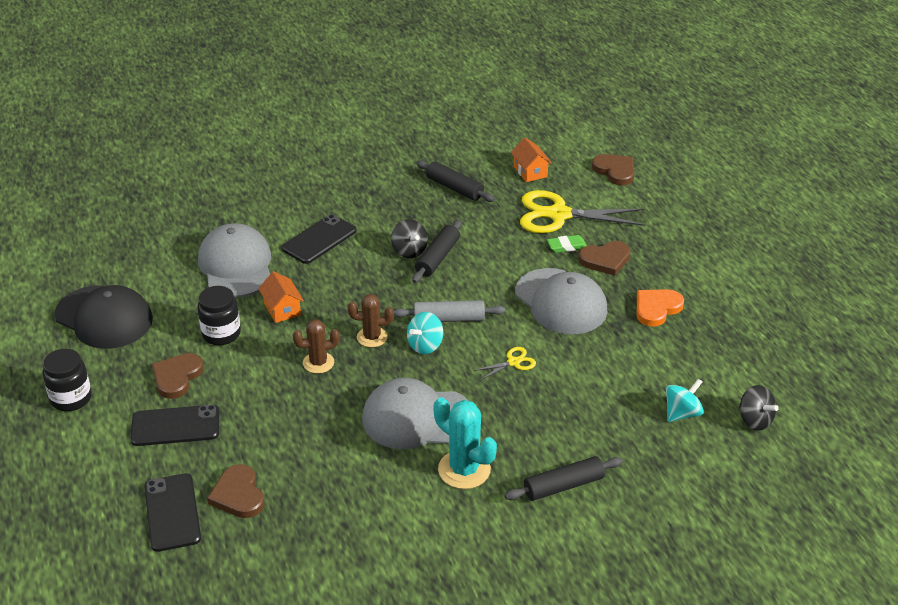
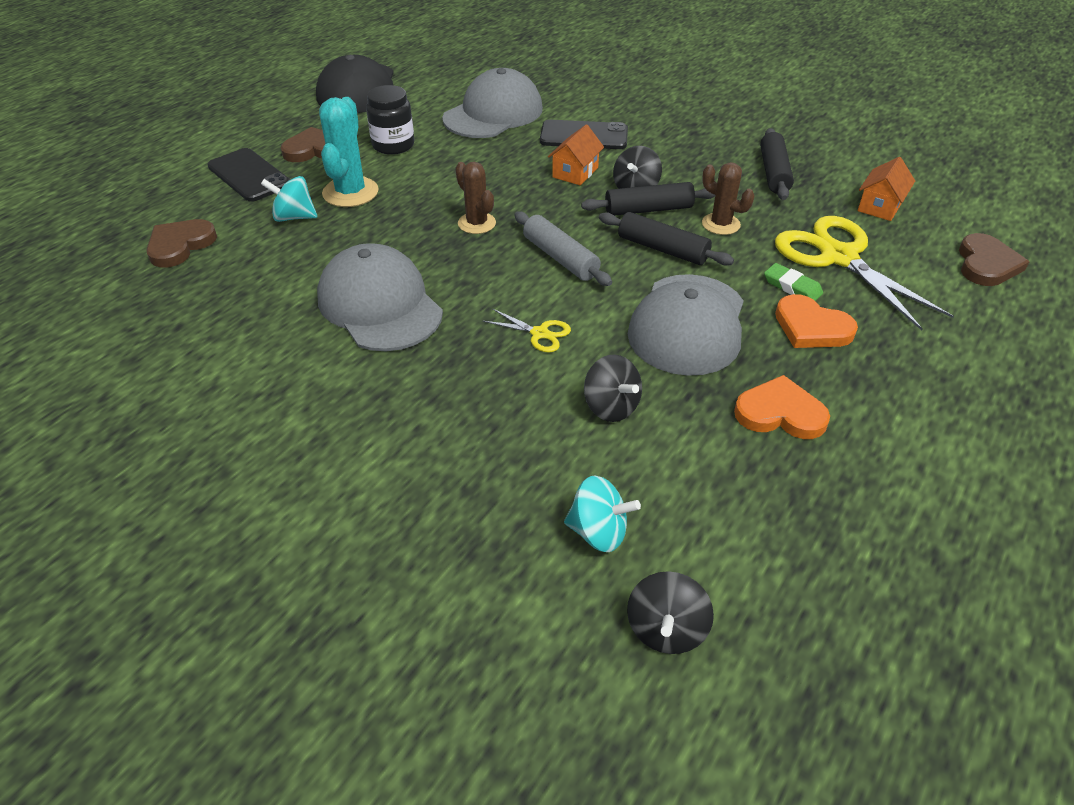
camera: 55 degrees right, 5 degrees up
(71, 398) = (244, 117): black jar -> none
(172, 512) = (133, 221): black phone -> none
(282, 309) = (461, 159): orange house -> orange house (575, 172)
(318, 363) = (406, 210): brown cactus -> brown cactus (721, 224)
(425, 345) = (500, 261): turquoise spinning top -> turquoise spinning top (294, 217)
(464, 470) = (323, 374): turquoise cactus -> turquoise cactus (350, 192)
(563, 486) = (357, 470): black rolling pin -> black rolling pin (663, 249)
(599, 365) = (611, 407): none -> black spinning top
(605, 260) = (811, 327): brown heart -> orange heart

